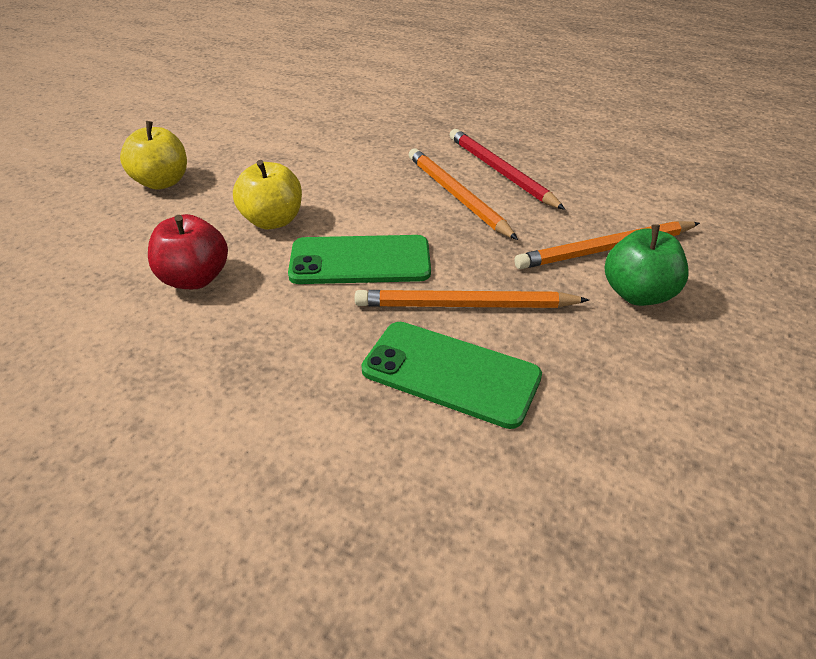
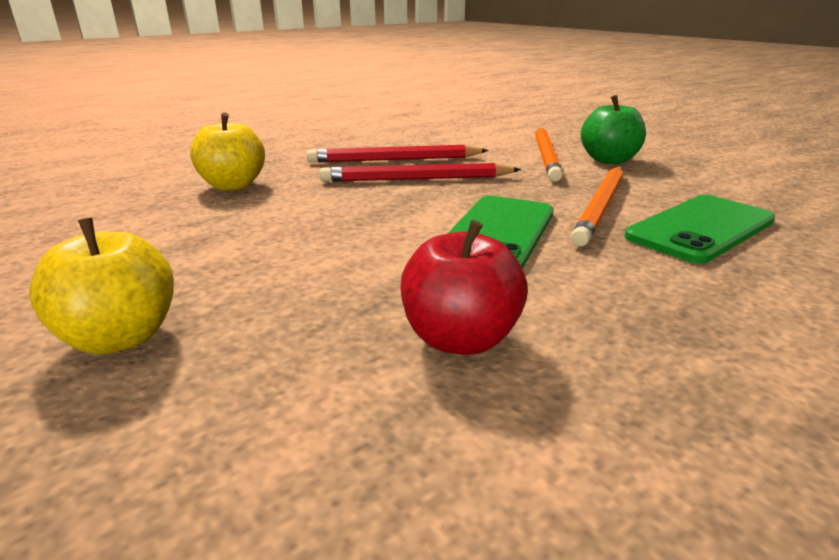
camera: 65 degrees left, 15 degrees down
(273, 221) = (363, 265): yellow apple -> yellow apple (233, 185)
(456, 196) = (417, 179): orange pencil -> red pencil

